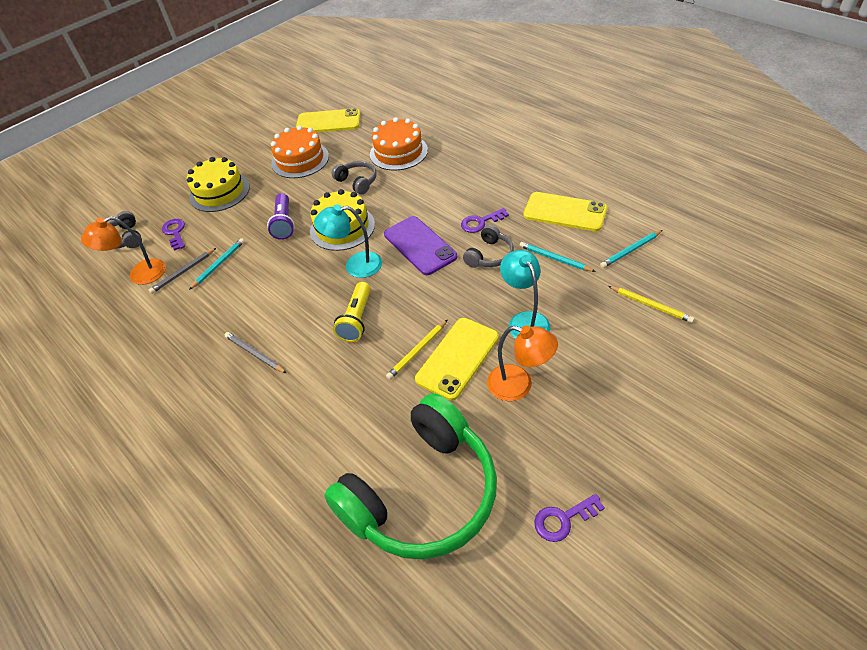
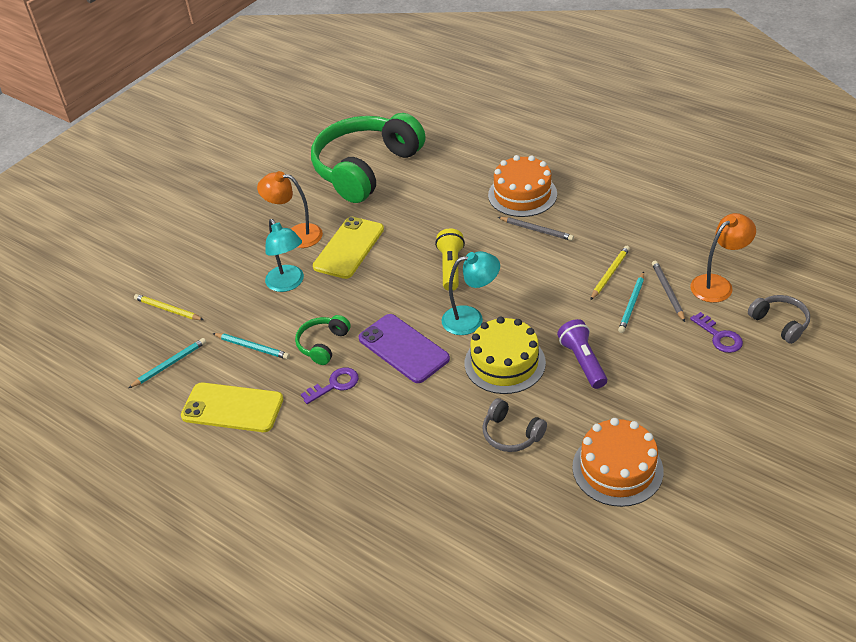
camera: 170 degrees right, 5 degrees down
(183, 272) = (668, 292): grey pencil -> grey pencil turned 45 degrees counterclockwise
(219, 192) = (705, 401): yellow cake -> none
(328, 122) = (611, 560): yellow phone -> none
(398, 152) = (466, 495): orange cake -> orange cake (522, 194)
(417, 351) = (386, 249): yellow pencil -> yellow pencil (610, 274)
(489, 255) = (323, 344): grey headphones -> green headphones
(563, 519) = (270, 169): purple key -> none

